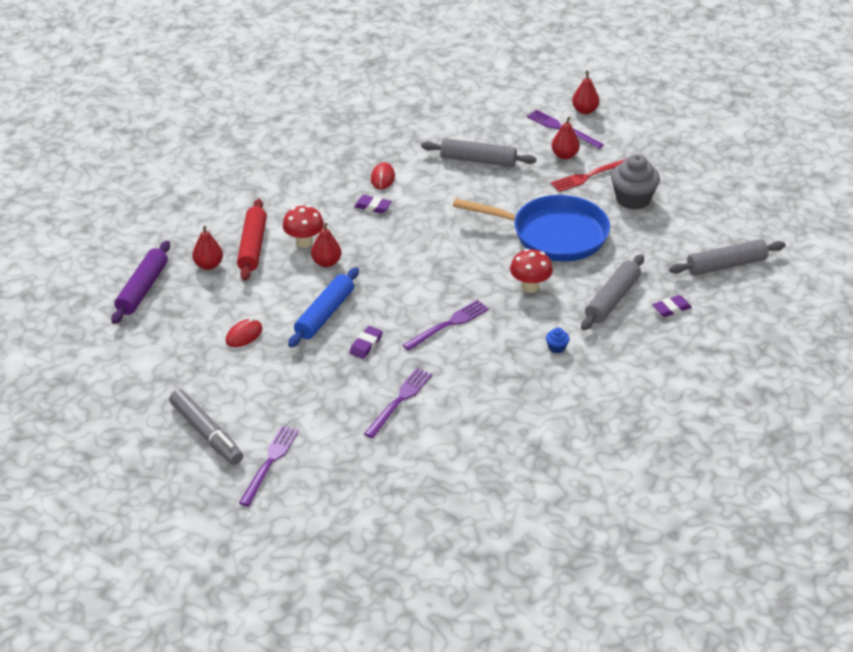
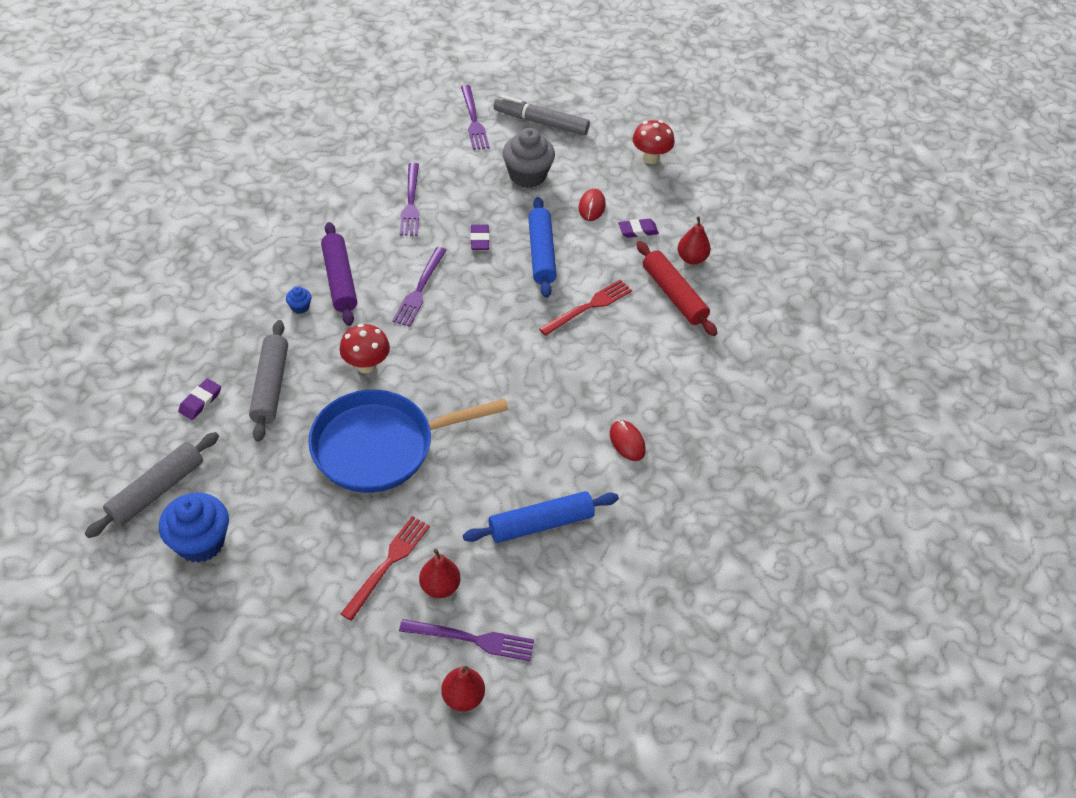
camera: 145 degrees right, 10 degrees up
(142, 289) = (720, 212): purple rolling pin -> purple rolling pin (339, 280)
(304, 242) = (631, 321): red mushroom -> red mushroom (650, 158)
(326, 262) = (588, 307): red pear -> red fork
(373, 206) = (603, 396): purple eraser -> purple eraser (638, 230)
(478, 160) = (540, 524): grey rolling pin -> blue rolling pin
(633, 199) = (313, 547): grey cupcake -> grey cupcake (527, 175)
(707, 227) = (200, 542): none -> blue cupcake

